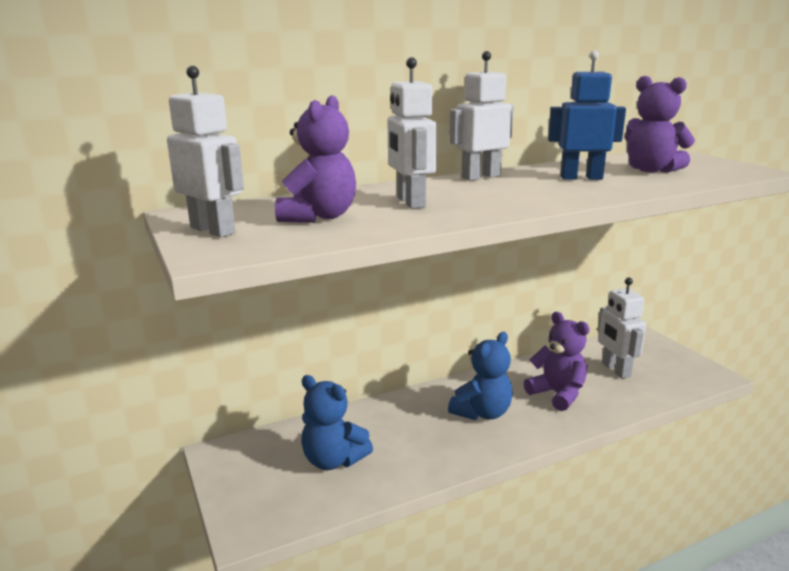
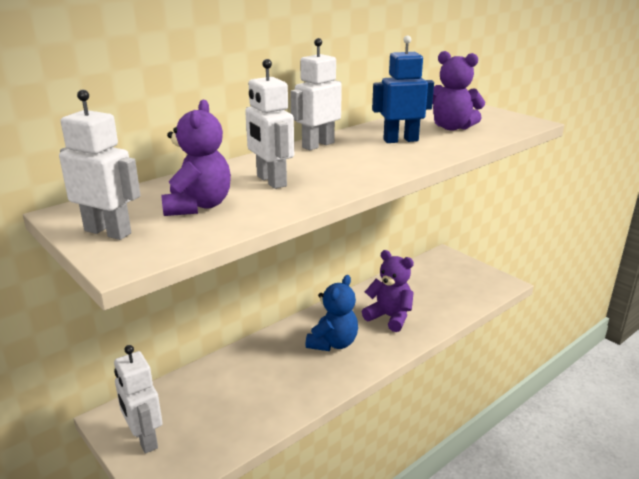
camera: 15 degrees left, 5 degrees up
(333, 460) = (218, 407): blue teddy bear -> none
(615, 370) = (430, 289): white robot -> white robot (144, 439)

